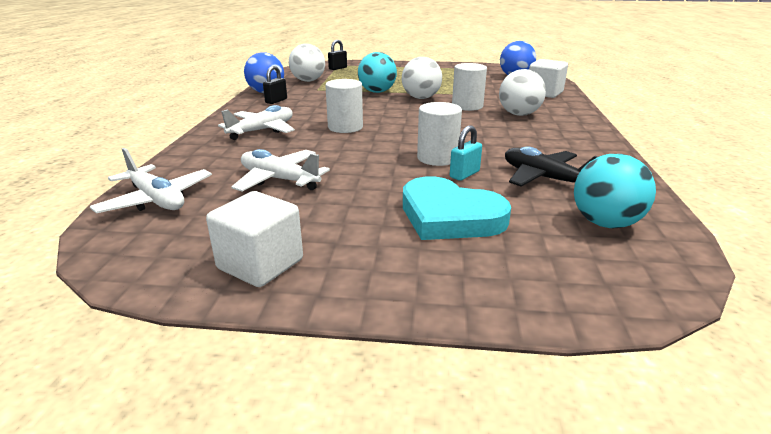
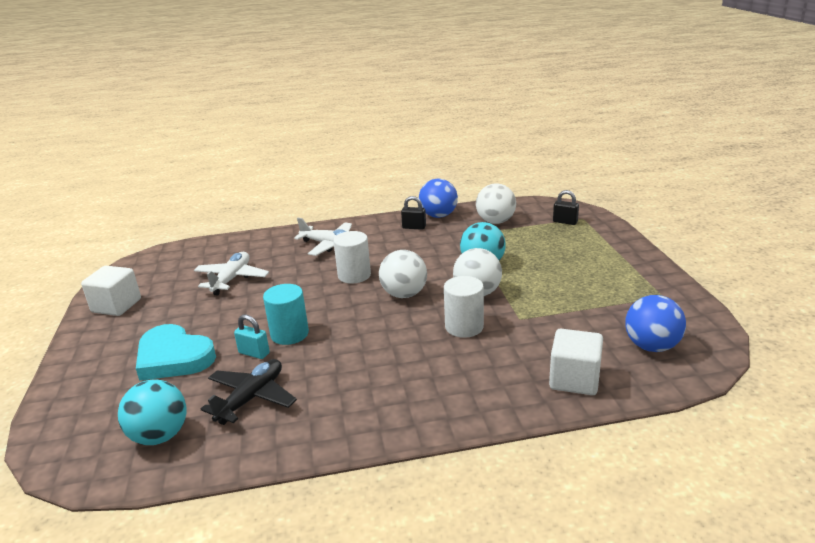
camera: 75 degrees right, 0 degrees up
(156, 200) = (197, 252): white plane -> none
(437, 158) = (289, 334): white cylinder -> turquoise cylinder
(449, 216) = (174, 357): turquoise heart -> turquoise heart turned 75 degrees counterclockwise
(519, 114) = (452, 366): white ball -> white ball (404, 294)

